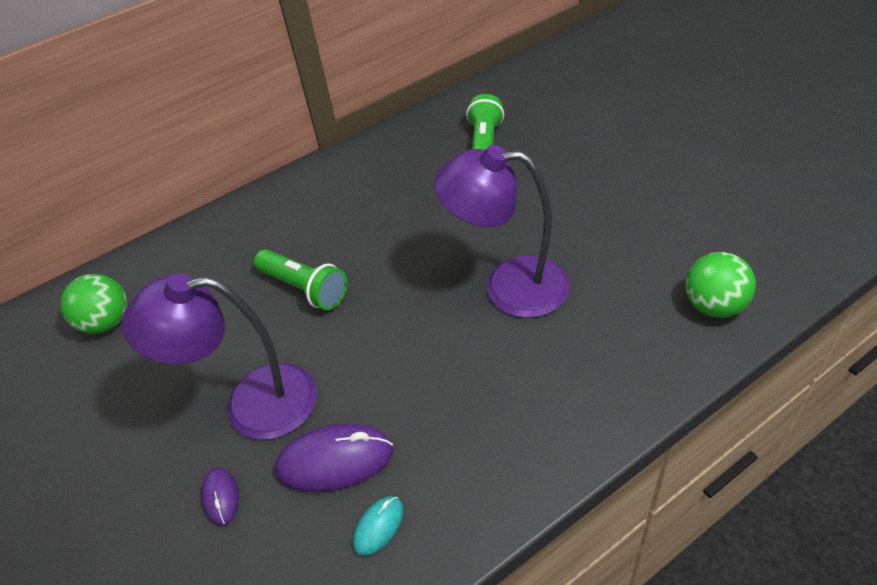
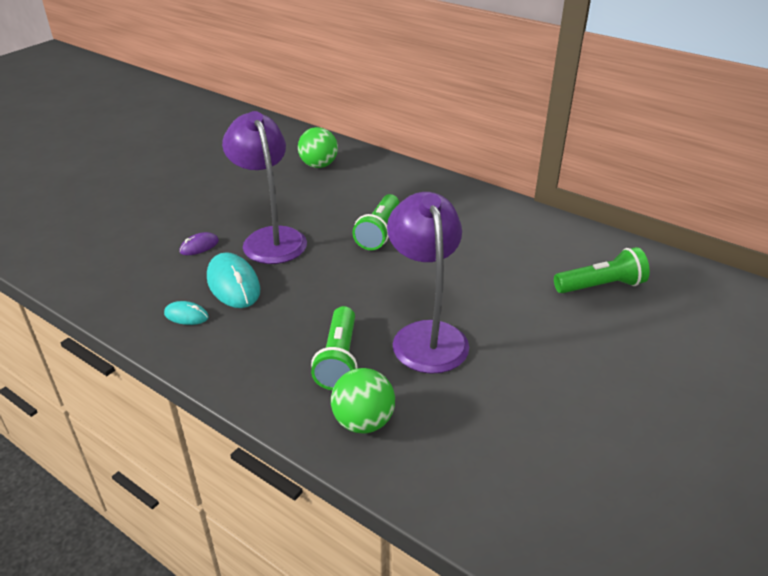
camera: 65 degrees right, 10 degrees down
(335, 460) = (233, 284): purple mouse -> turquoise mouse
(522, 368) = (339, 359): none -> green flashlight
(714, 306) = (461, 483): green ball -> green ball (363, 422)

